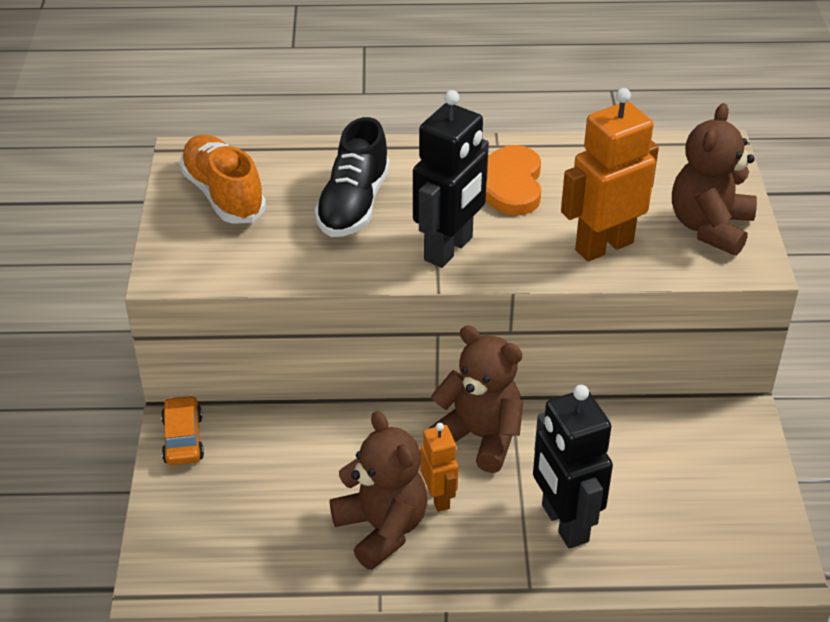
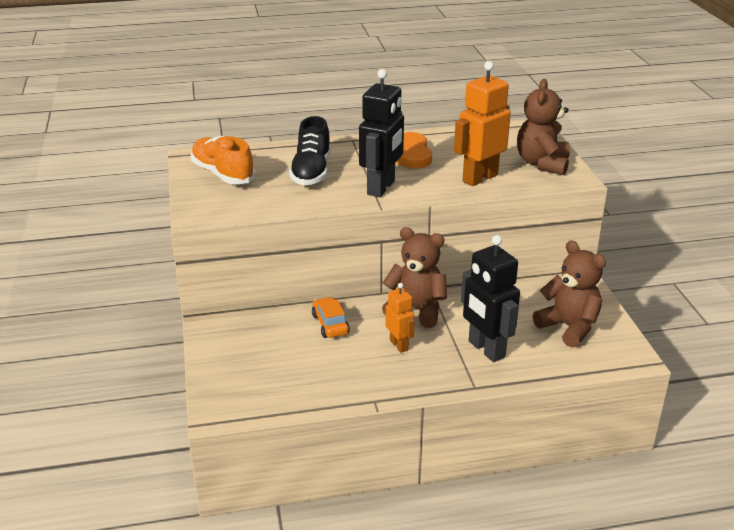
camera: 10 degrees left, 10 degrees down
(183, 439) = (215, 332): orange car -> orange car (330, 324)
(382, 528) = (366, 366): brown teddy bear -> brown teddy bear (569, 327)

